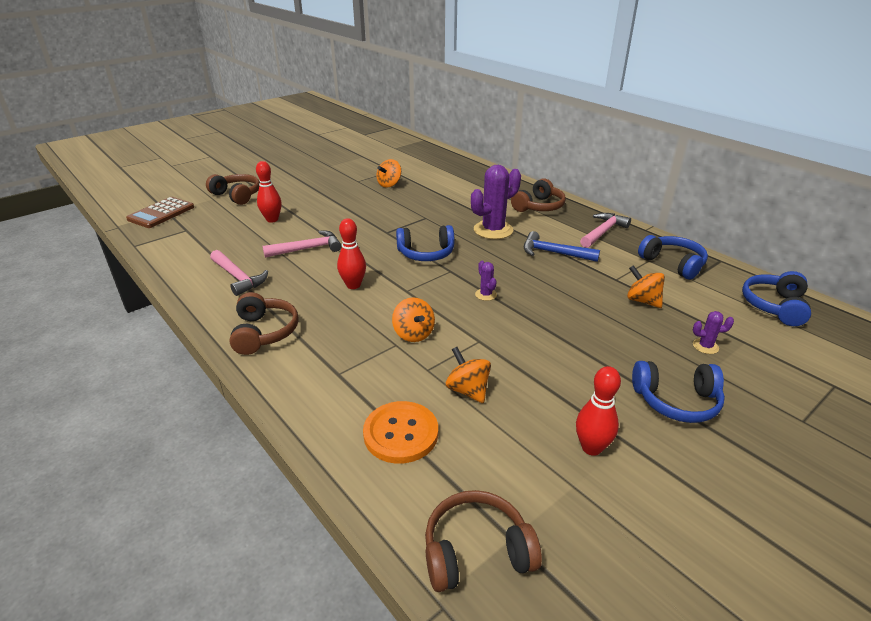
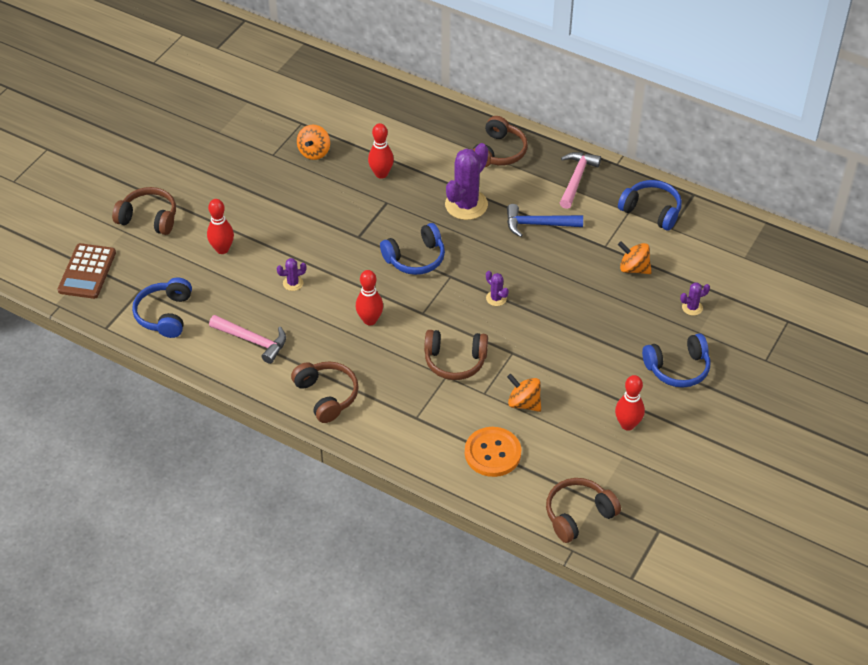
camera: 20 degrees left, 15 degrees up
(308, 249) = (293, 283): pink hammer -> purple cactus
(413, 334) = (455, 361): orange spinning top -> brown headphones
(432, 202) = (381, 174): none -> red bowling pin
(774, 306) = (743, 245): blue headphones -> blue headphones (165, 315)

